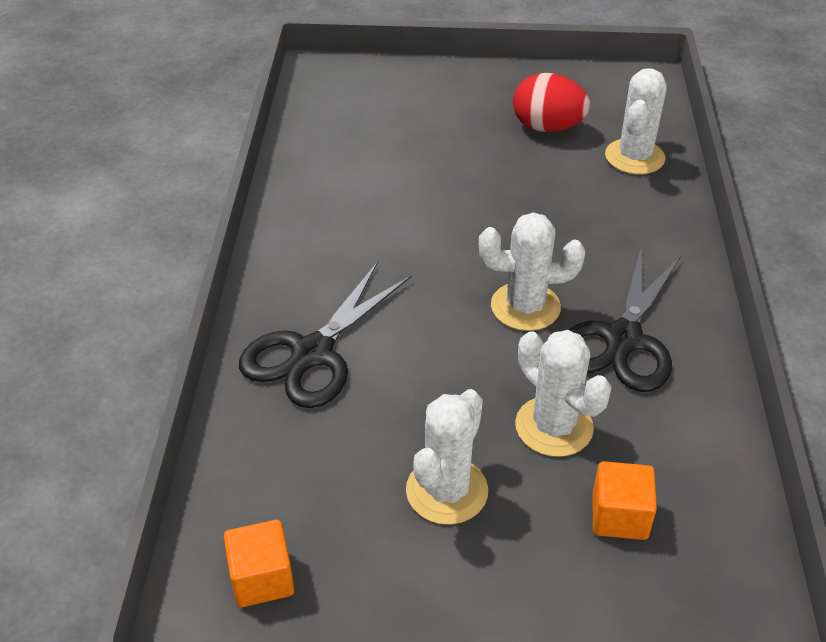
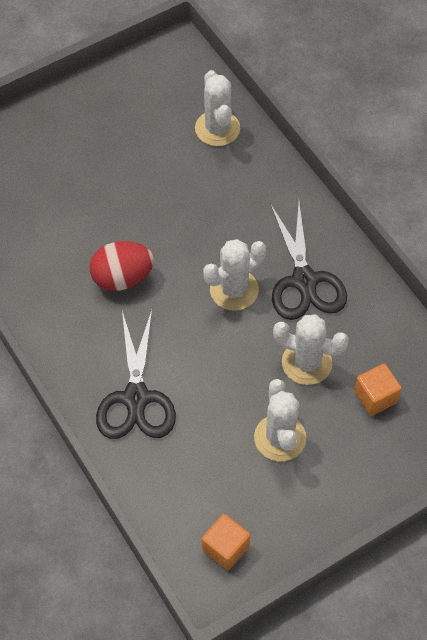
camera: 35 degrees left, 15 degrees up
(547, 127) = (143, 132): red egg -> red egg (122, 278)

